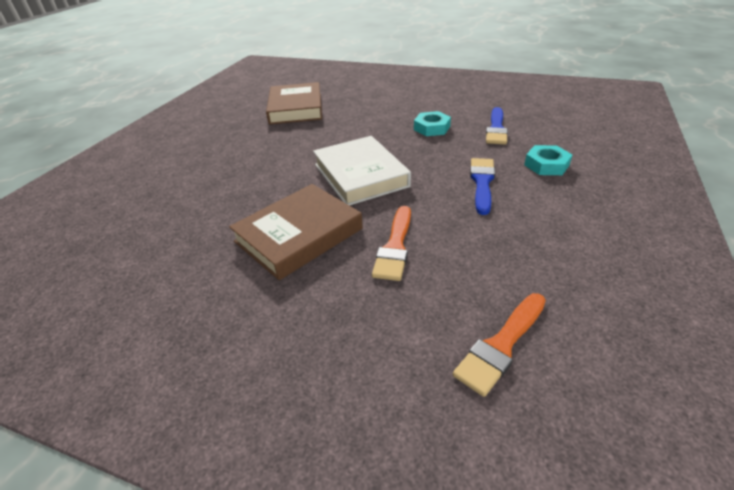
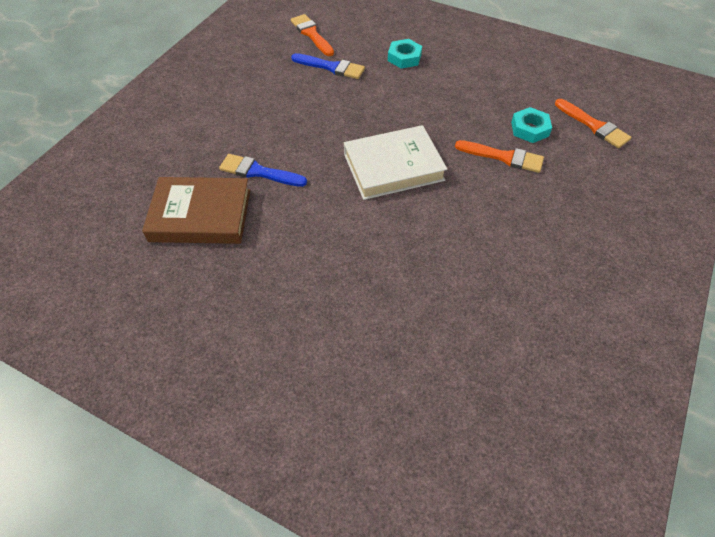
camera: 85 degrees left, 15 degrees up
(299, 235) = (484, 214): brown book -> none
(432, 128) = (312, 106): turquoise nut -> turquoise nut (529, 129)
(482, 182) = (423, 96): blue brush -> blue brush (258, 172)
(543, 113) = (311, 34): none -> orange brush

